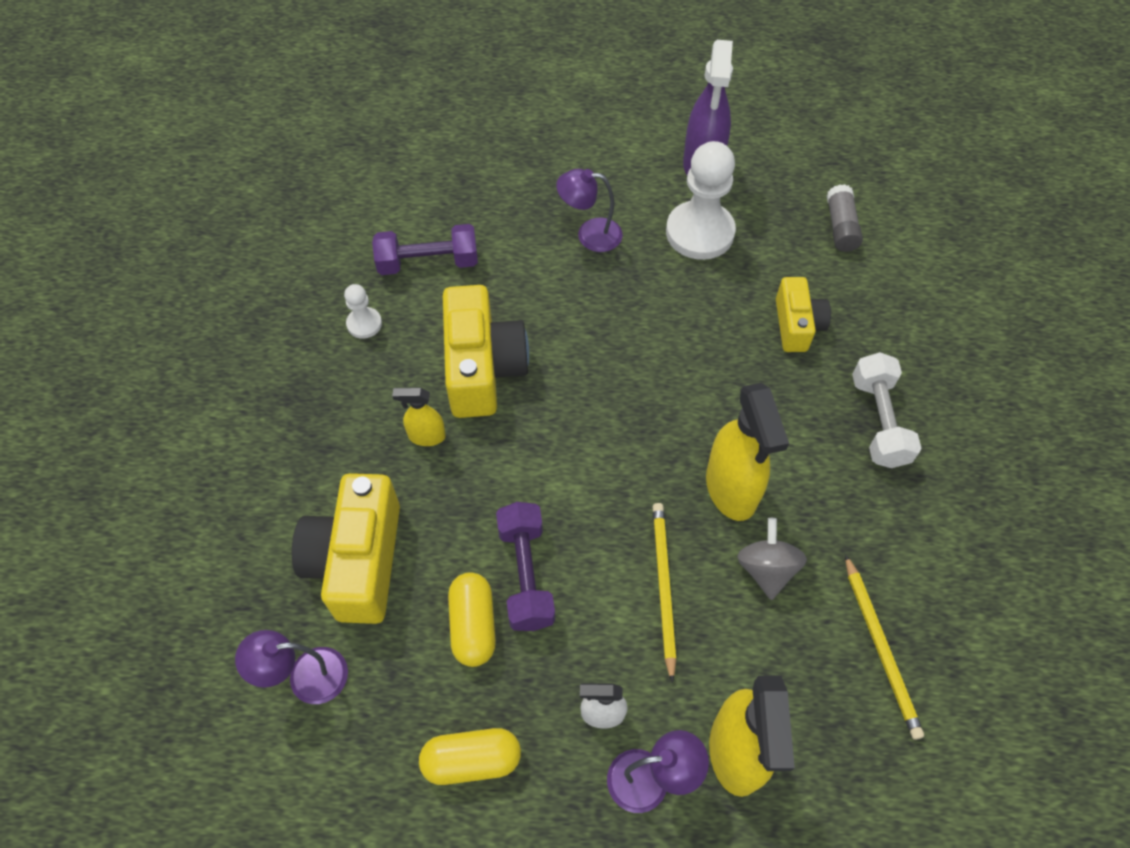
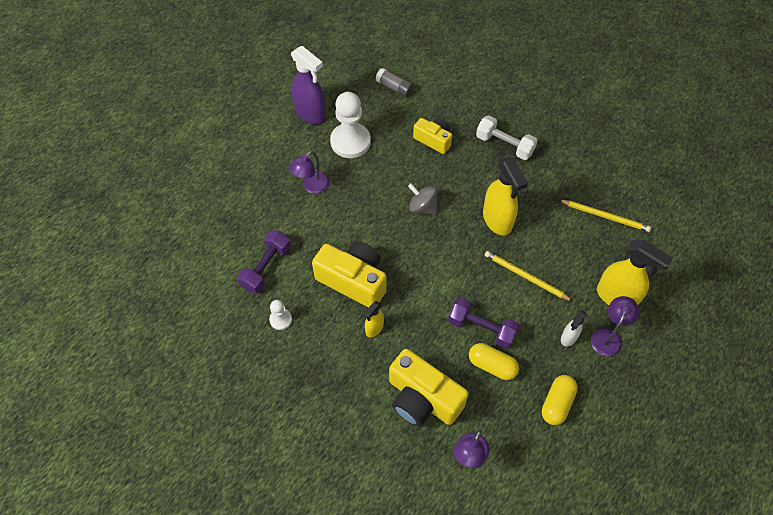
camera: 55 degrees left, 0 degrees up
(731, 489) = (497, 220): yellow spray bottle -> yellow spray bottle turned 45 degrees clockwise
(766, 569) = (544, 232): grey spinning top -> grey spinning top (422, 207)

